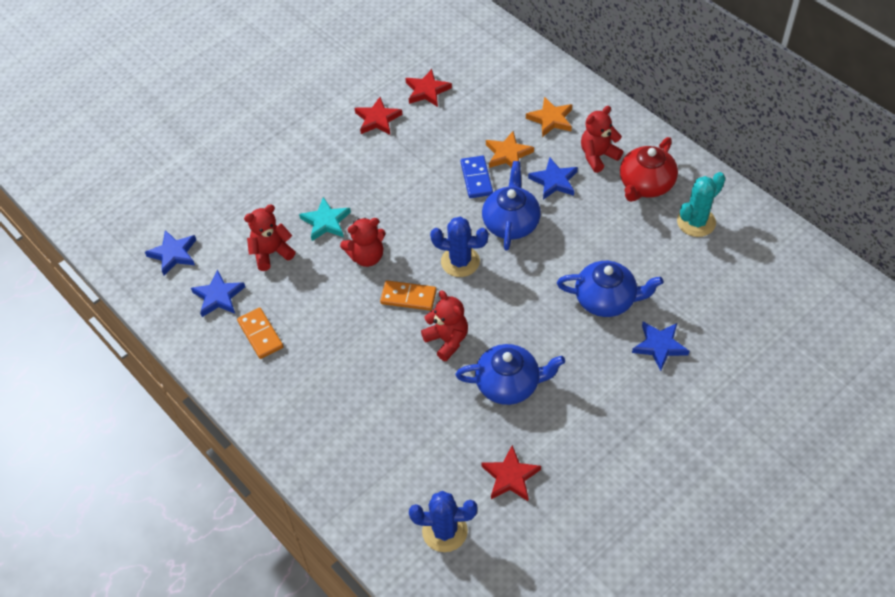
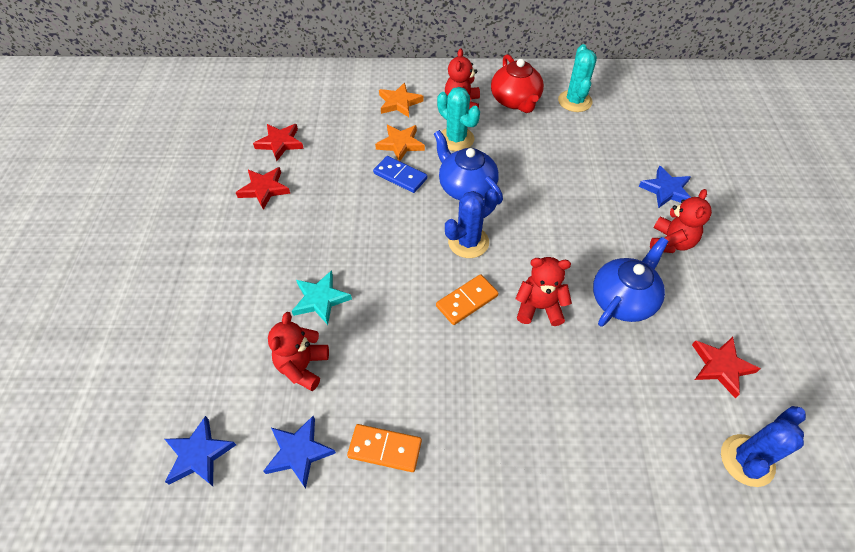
camera: 50 degrees left, 0 degrees up
(366, 257) = (392, 298): red teddy bear -> red teddy bear (670, 242)
(554, 181) = (456, 139): blue star -> turquoise cactus
(606, 300) = (596, 188): blue teapot -> none

